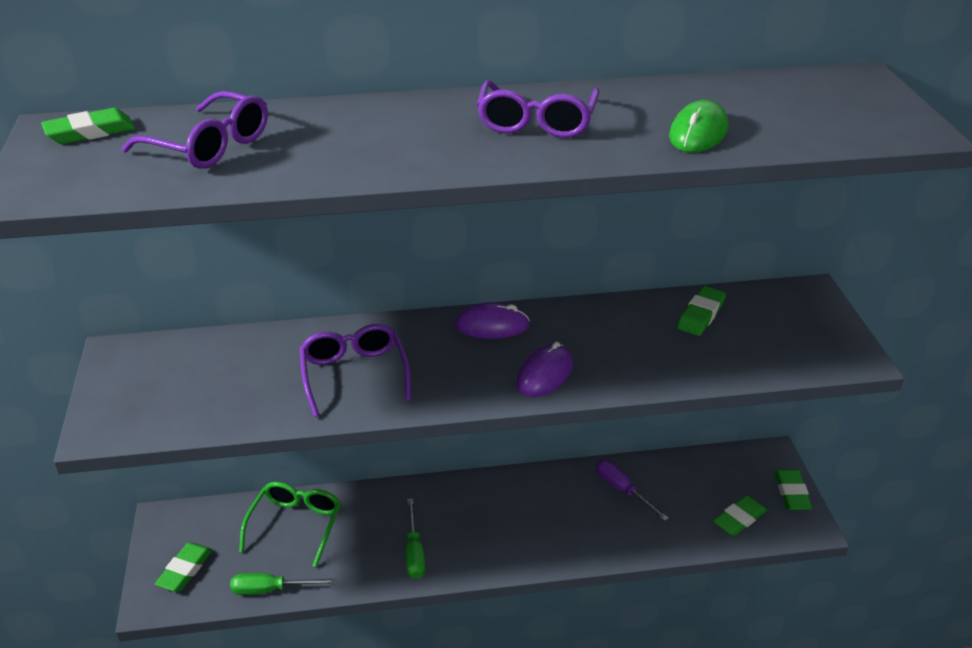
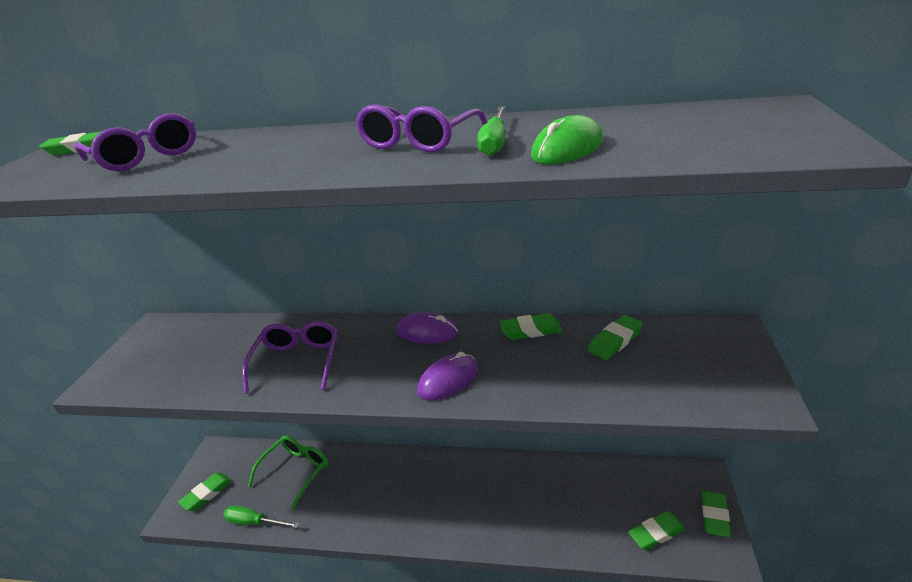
camera: 20 degrees right, 5 degrees down
(414, 552) = (369, 511): green screwdriver -> green screwdriver (494, 143)
(608, 312) = (530, 330): none -> green eraser
(622, 490) = (556, 486): purple screwdriver -> none

